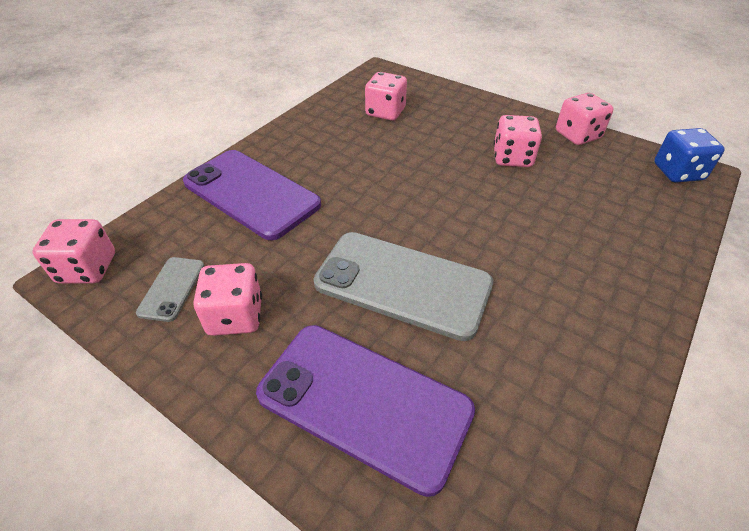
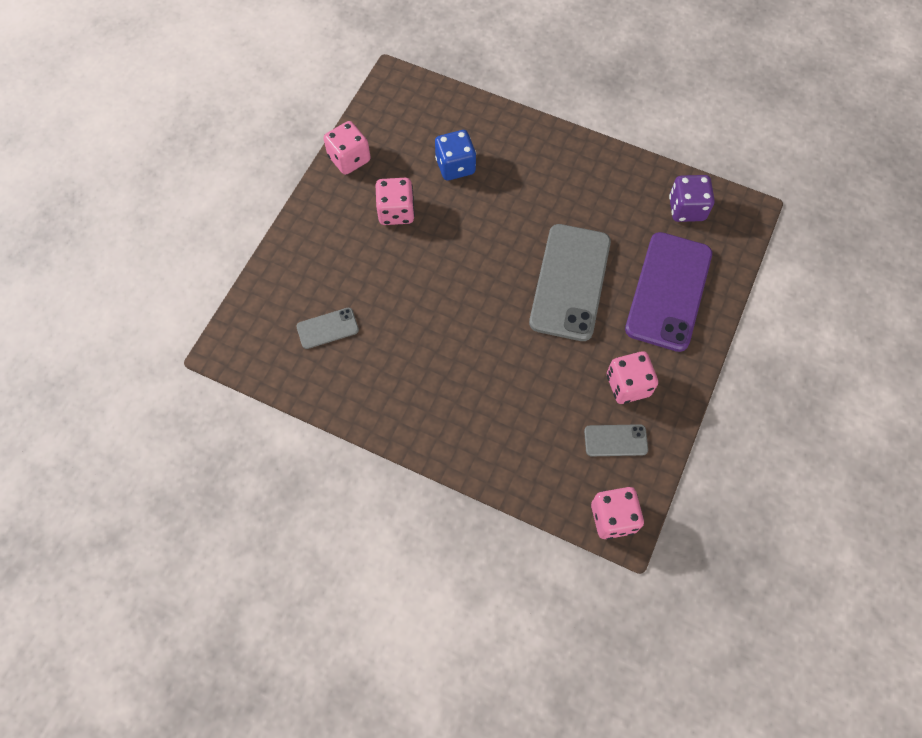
camera: 100 degrees left, 20 degrees up
(251, 193) = (491, 421): purple phone -> none
(385, 112) = (327, 328): pink dice -> grey phone
(530, 479) = (686, 209): none -> purple dice
(678, 172) = (397, 95): blue dice -> blue dice (455, 166)

